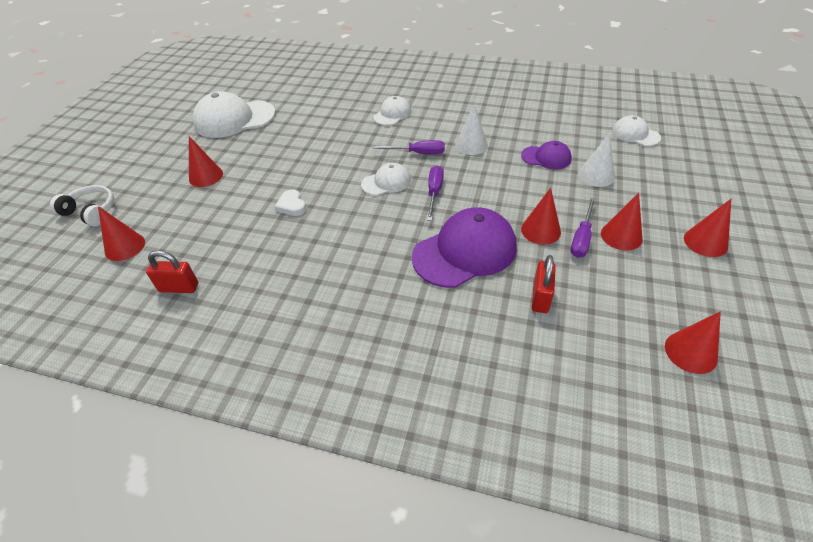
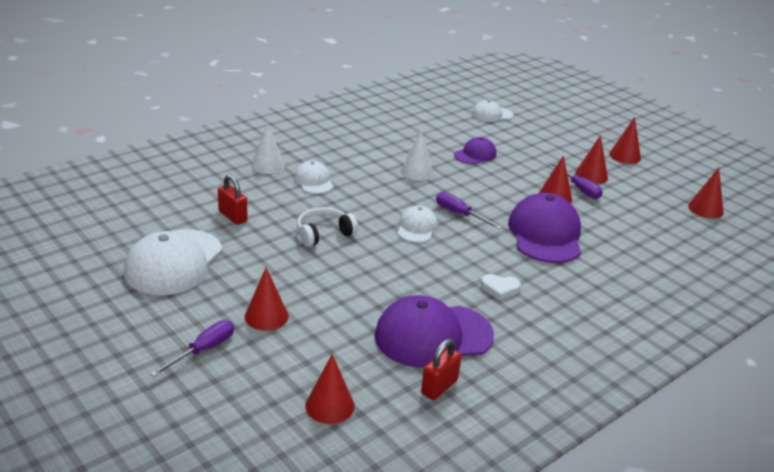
camera: 60 degrees left, 15 degrees down
(91, 211) = (225, 416): white headphones -> white headphones (323, 234)
(243, 256) = (433, 336): none -> purple cap
(292, 205) = (389, 284): white heart -> white heart (500, 289)
(418, 153) = (395, 197): purple screwdriver -> purple screwdriver (203, 350)
(540, 298) = (620, 230): red padlock -> red padlock (233, 216)
(596, 175) = (520, 150): white cone -> white cone (268, 165)

